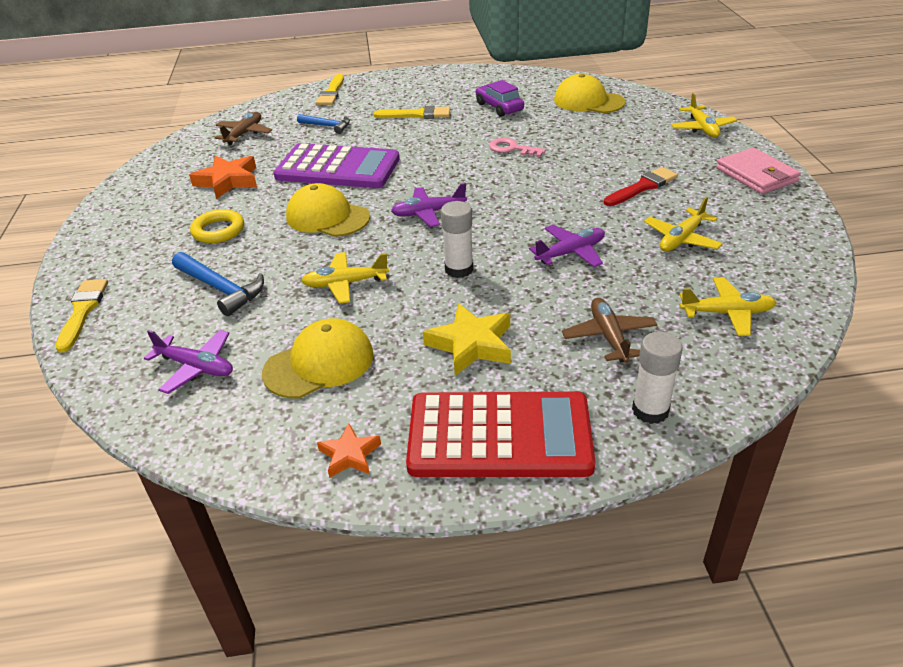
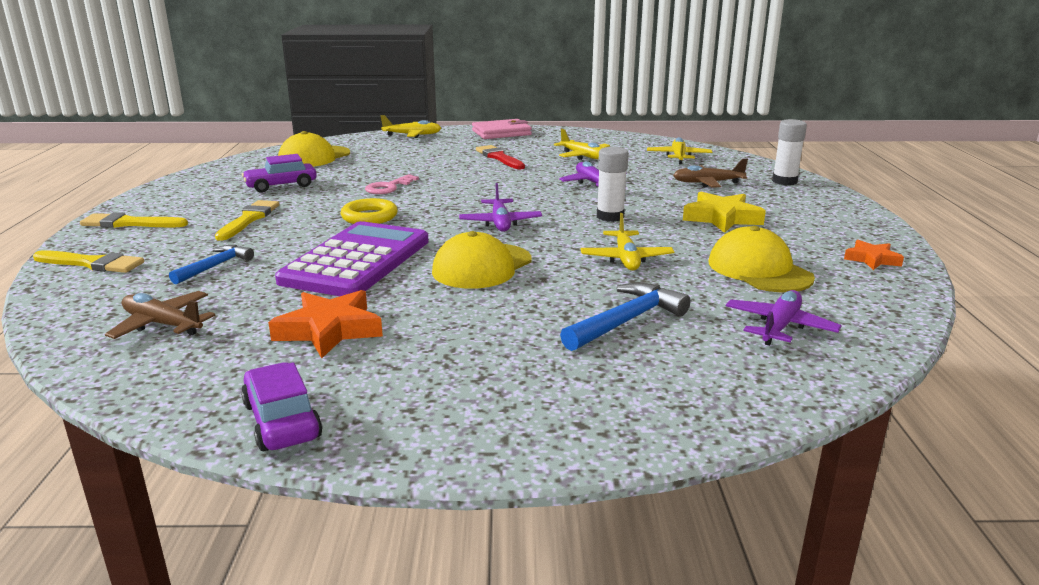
camera: 85 degrees left, 15 degrees down
(82, 311) = (672, 418): yellow brush -> yellow brush (130, 223)
(129, 190) = (282, 421): none -> purple car
(218, 230) = (480, 329): yellow ring -> yellow ring (369, 217)
(499, 436) = (827, 216): red calculator -> none

